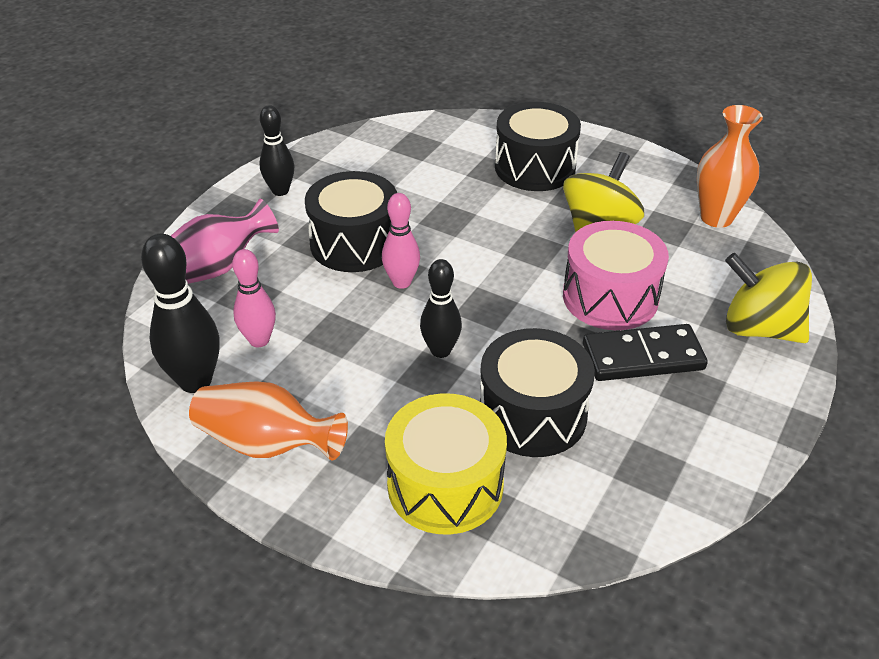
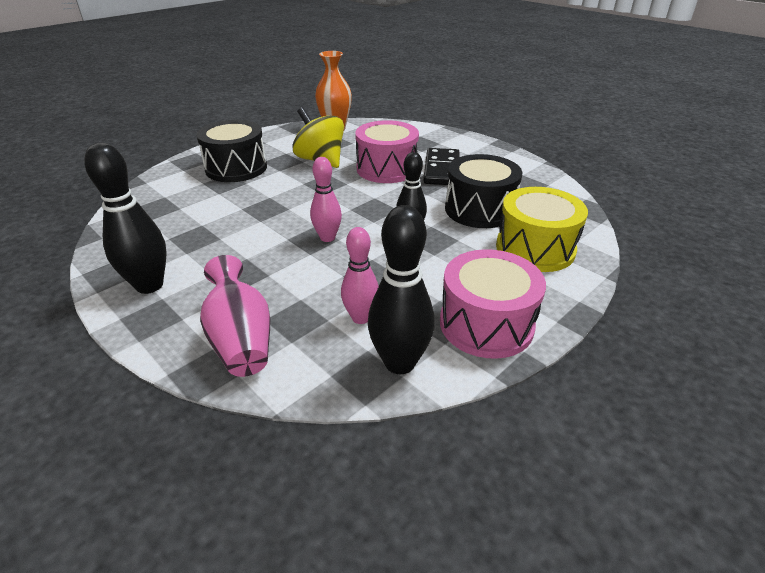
camera: 75 degrees left, 5 degrees down
(266, 443) = (486, 324): orange vase -> pink drum
(280, 191) = (149, 285): black bowling pin -> black bowling pin, size x1.53
(354, 243) = (263, 253): black drum -> none
(759, 328) = (431, 138): yellow spinning top -> none

